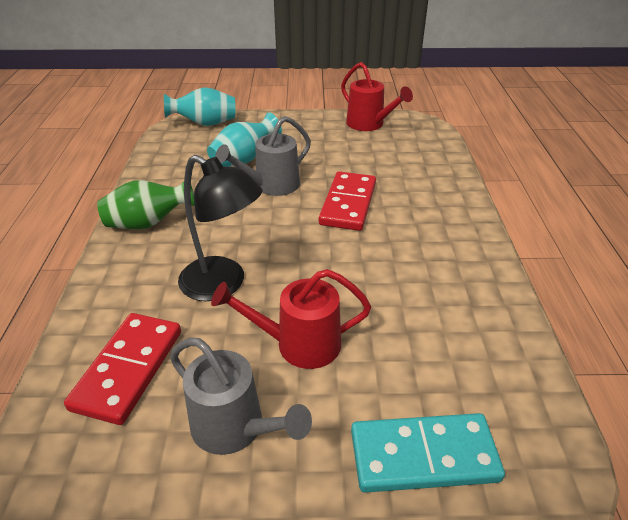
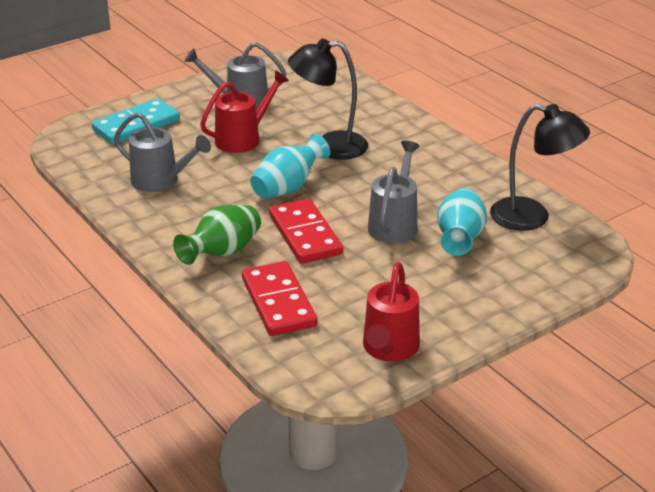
camera: 145 degrees right, 5 degrees down
(128, 369) = (325, 98): red domino -> red domino (278, 302)
(149, 223) = (443, 158): green vase -> green vase (222, 252)
(176, 154) = (532, 217): none -> black lamp
(205, 124) = (573, 264): turquoise vase -> turquoise vase (288, 187)
(369, 124) = (389, 349): red watering can -> red watering can turned 90 degrees counterclockwise
(441, 320) = (161, 181): none -> grey watering can

